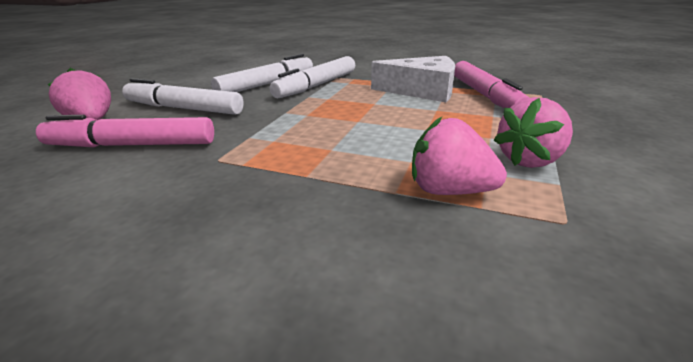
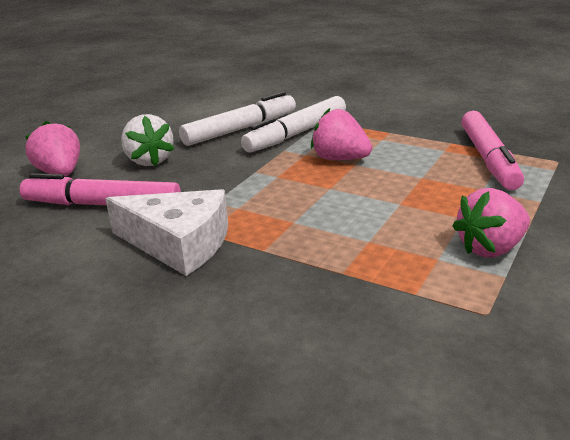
camera: 10 degrees right, 0 degrees up
(183, 108) = (149, 160): white marker -> white strawberry
(422, 91) = (416, 148): white cheese -> white cheese (178, 243)
(449, 191) = (393, 275): pink strawberry -> pink strawberry (340, 159)

